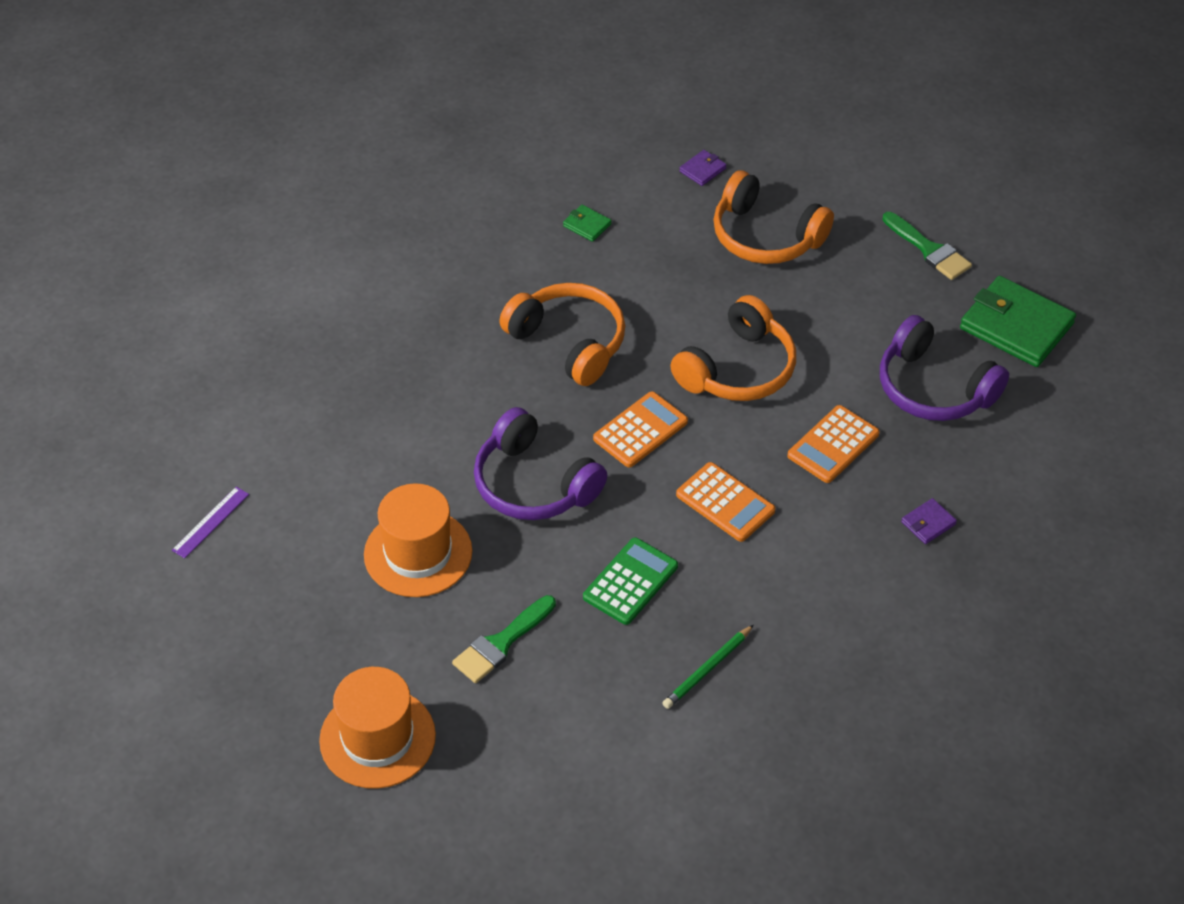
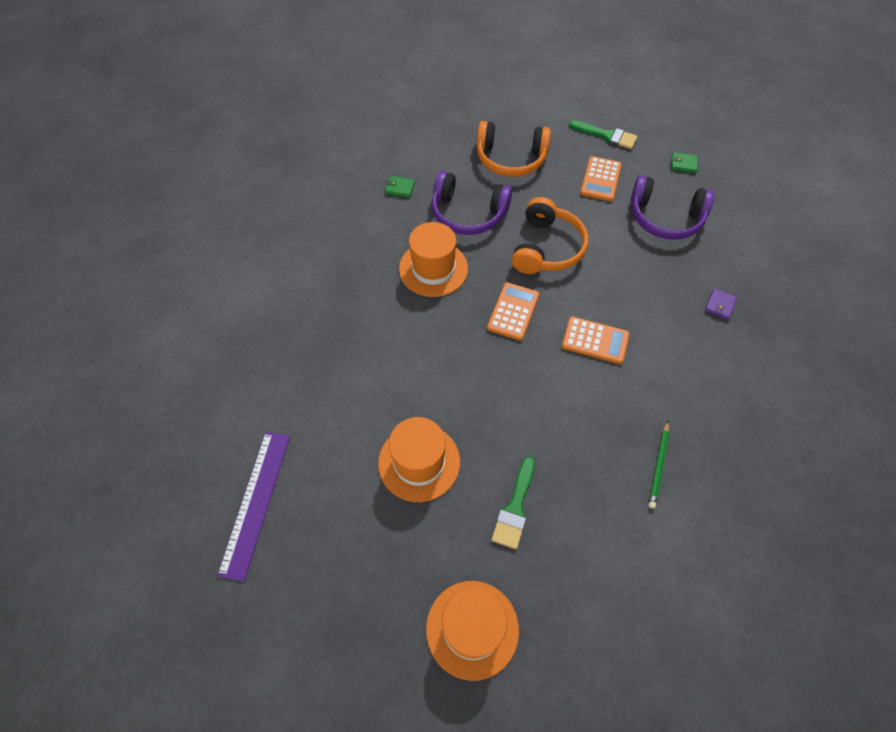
camera: 25 degrees left, 10 degrees up
(210, 522) = (255, 502): purple ruler -> purple ruler, size x1.95
(533, 484) = (467, 377): purple headphones -> purple headphones (468, 214)
(569, 342) = (433, 268): orange headphones -> orange hat
(630, 582) = (571, 422): green calculator -> none
(702, 170) = (449, 131): purple wallet -> none
(833, 445) = (633, 276): orange calculator -> orange calculator (600, 179)
(1016, 326) = (683, 164): green wallet -> green wallet, size x0.44

